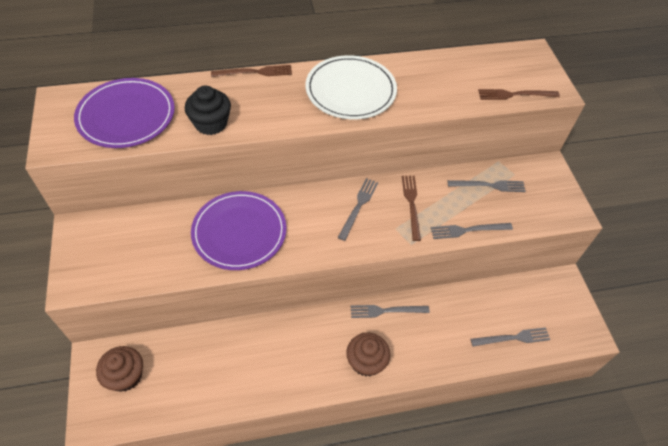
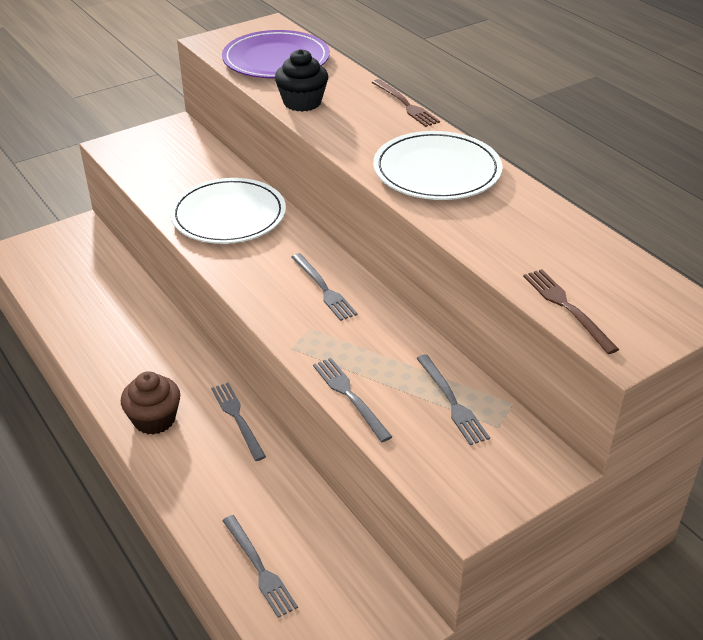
camera: 70 degrees right, 15 degrees down
(126, 376) = (68, 251): brown cupcake -> none
(239, 232) = (228, 215): purple plate -> white plate
(358, 206) = (323, 289): grey fork -> grey fork turned 60 degrees clockwise
(411, 204) = (359, 332): brown fork -> none

